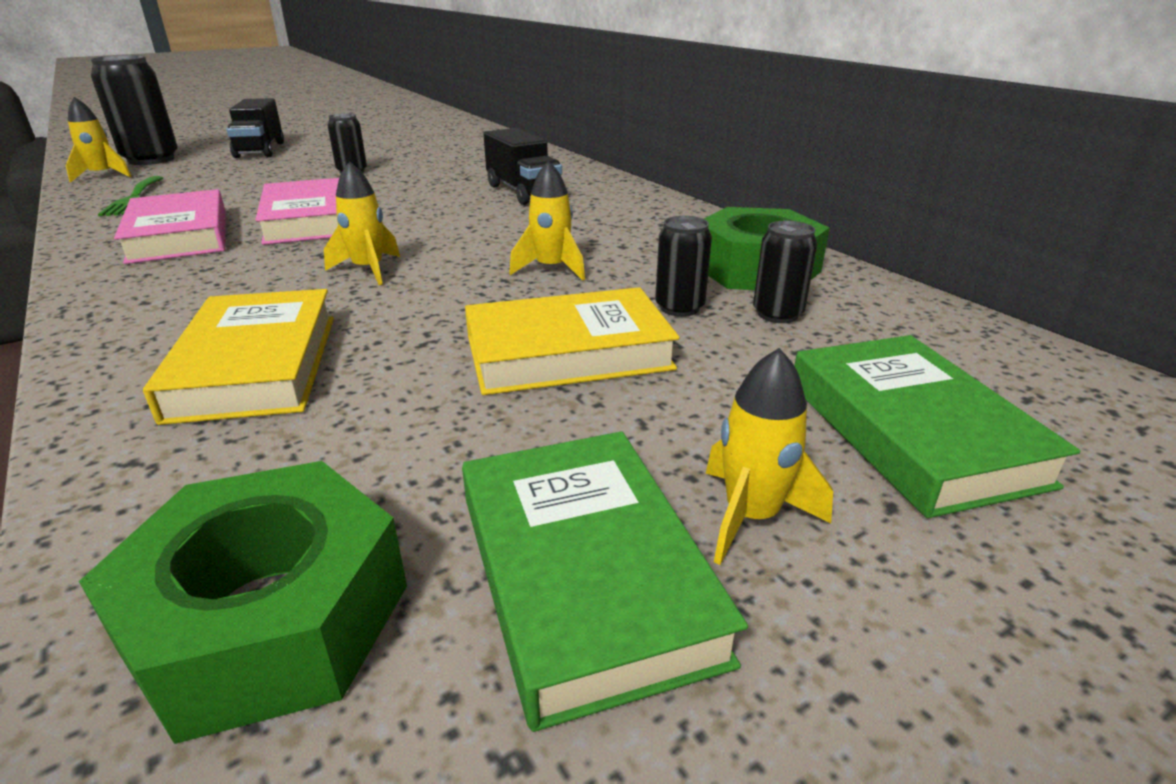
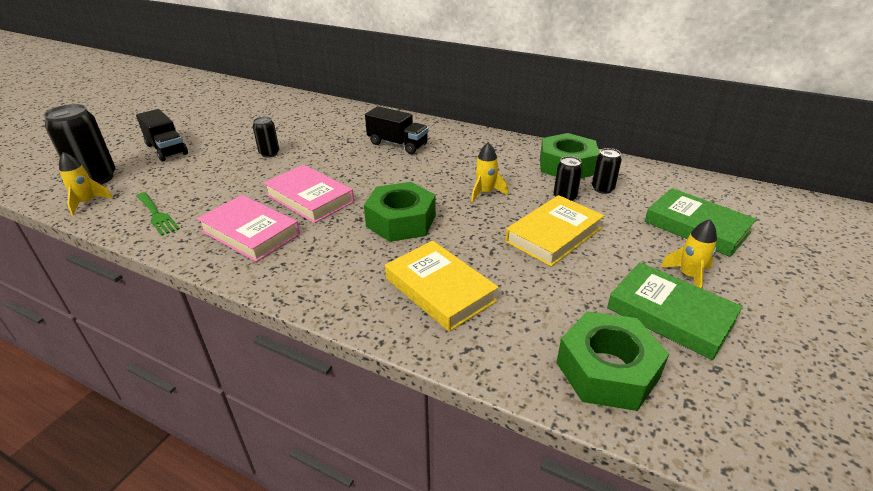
camera: 30 degrees left, 5 degrees up
(368, 270) = (401, 221): yellow rocket -> green nut

